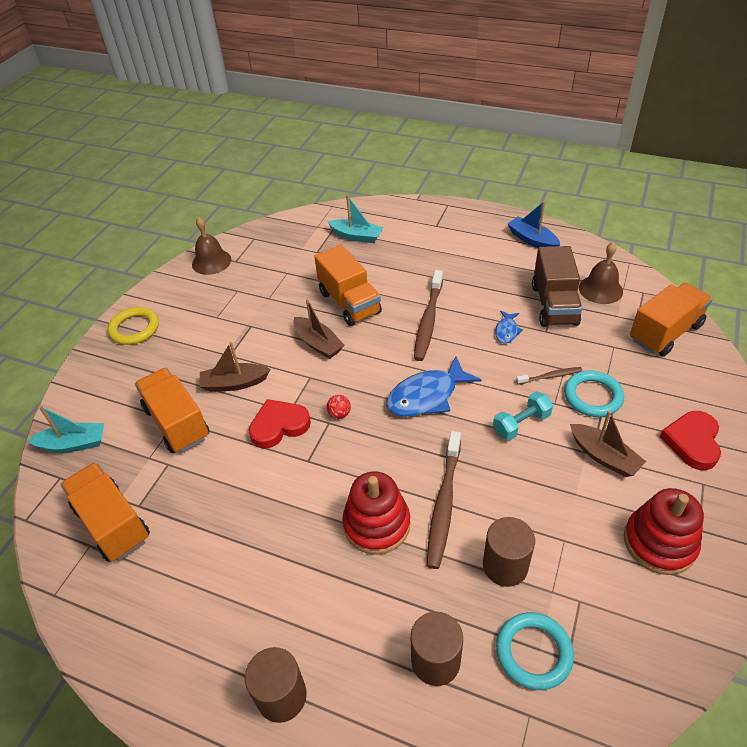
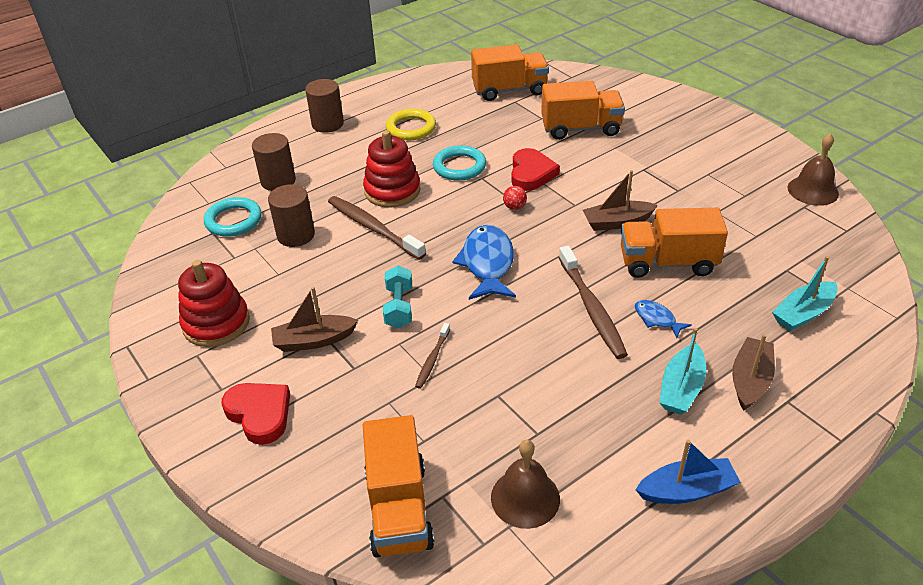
camera: 120 degrees right, 5 degrees down
(73, 444) = (599, 85): turquoise boat -> turquoise boat (681, 388)
(134, 328) = (724, 128): yellow ring -> yellow ring (411, 128)
(234, 383) = (602, 163): brown boat -> brown boat (750, 380)
(428, 320) = (592, 308): brown toothbrush -> brown toothbrush turned 150 degrees counterclockwise
(506, 331) = (525, 362): blue fish -> blue fish (657, 319)
(554, 305) = (533, 429): brown truck -> none
(592, 396) = (379, 376): turquoise ring -> turquoise ring (459, 166)

